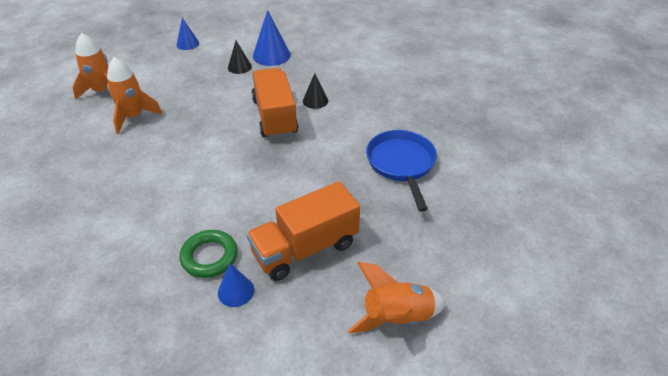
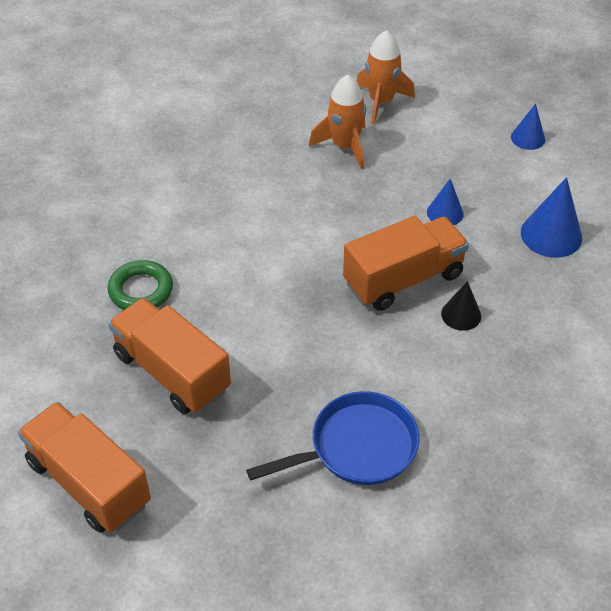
camera: 75 degrees right, 5 degrees up
(236, 291) = (99, 327): blue cone -> blue cone (445, 213)
(239, 67) = (501, 209): black cone -> none
(396, 317) = (89, 483): orange rocket -> orange truck

